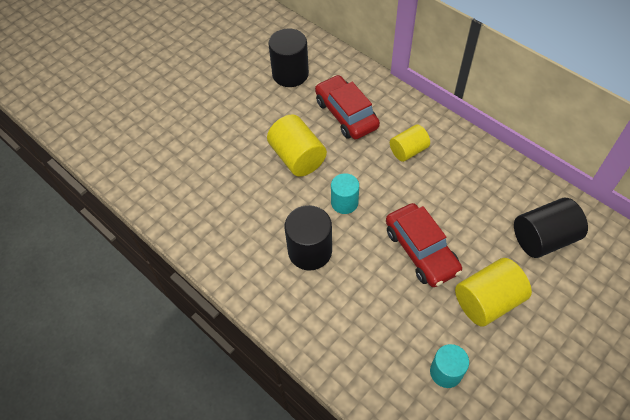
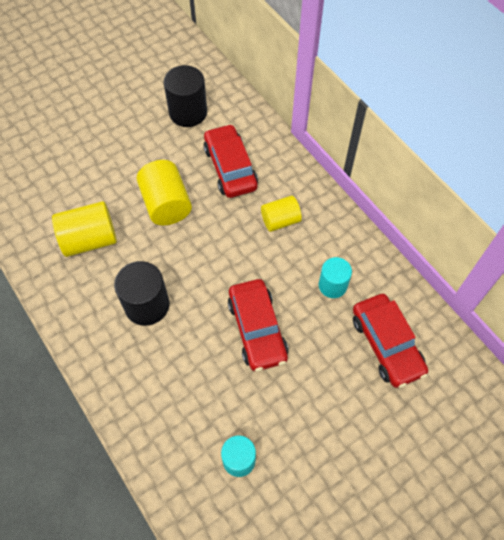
camera: 10 degrees right, 5 degrees up
(344, 202) = (197, 262): turquoise cylinder -> turquoise cylinder (332, 285)
(487, 301) = (306, 397): yellow cylinder -> yellow cylinder (90, 239)
(543, 238) = (386, 344): black cylinder -> red car

